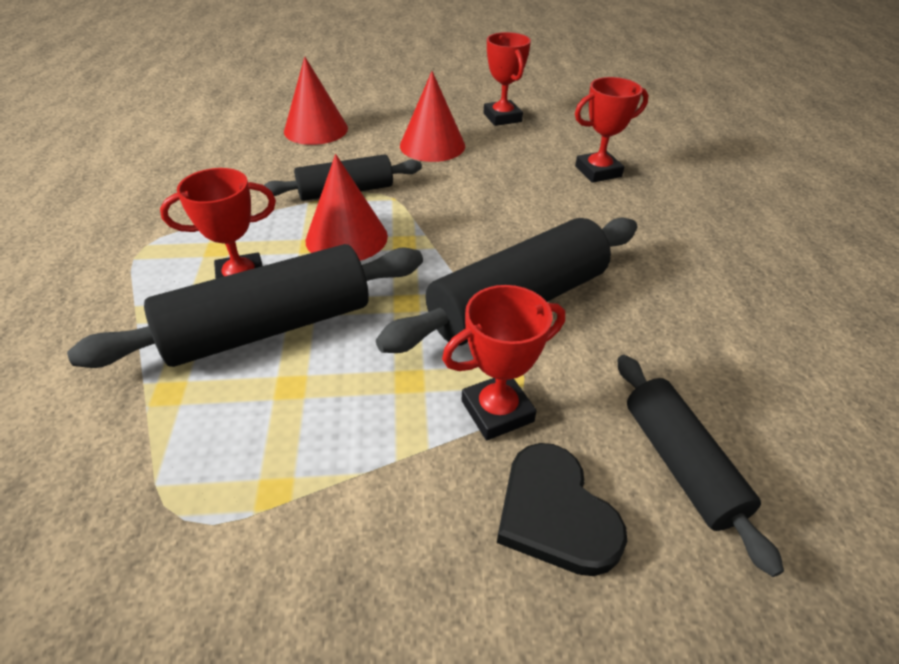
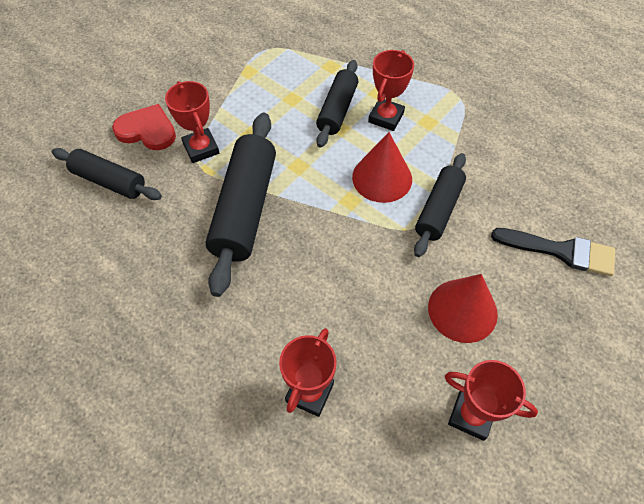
camera: 135 degrees right, 15 degrees up
(269, 327) = (337, 110): black rolling pin -> black rolling pin, size x0.62
(316, 129) = (561, 251): red cone -> black brush
(497, 411) = (201, 148): red trophy -> red trophy turned 45 degrees counterclockwise
(555, 513) = (147, 130): black heart -> red heart

